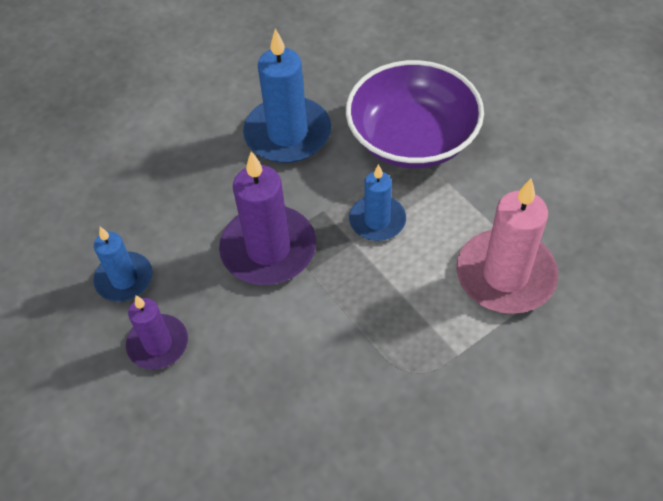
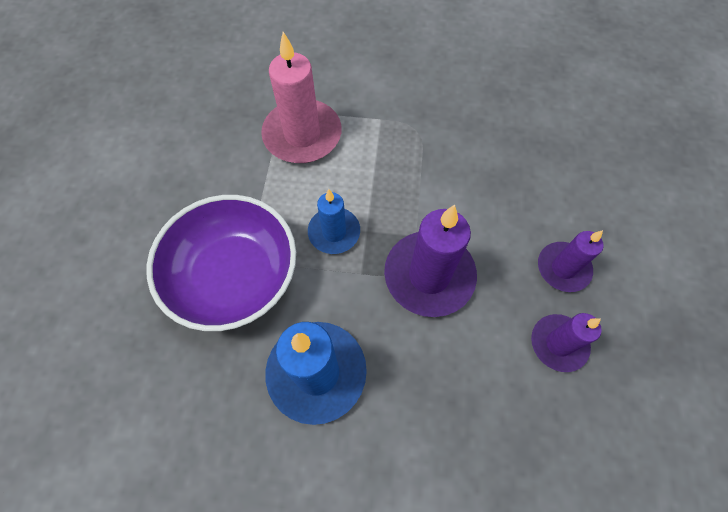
camera: 140 degrees left, 10 degrees up
(124, 279) = (558, 343): blue candle -> purple candle

